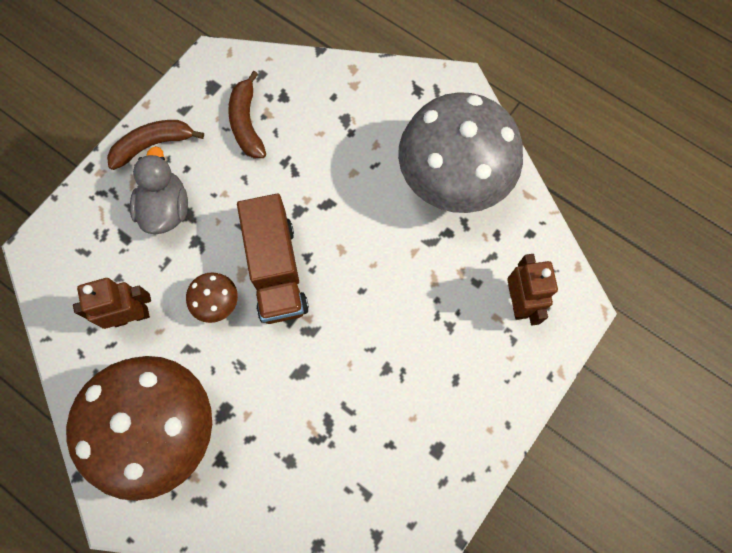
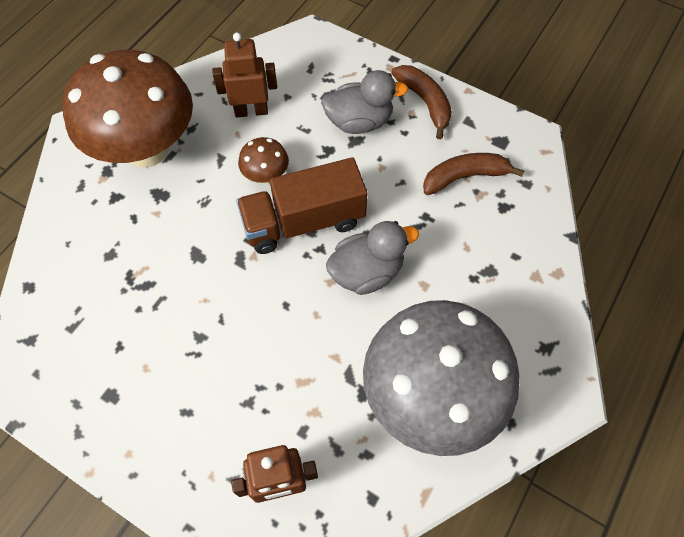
camera: 85 degrees right, 10 degrees down
(131, 316) = (251, 111): brown robot -> brown robot turned 75 degrees counterclockwise
(336, 218) = (367, 272): none -> grey duck

